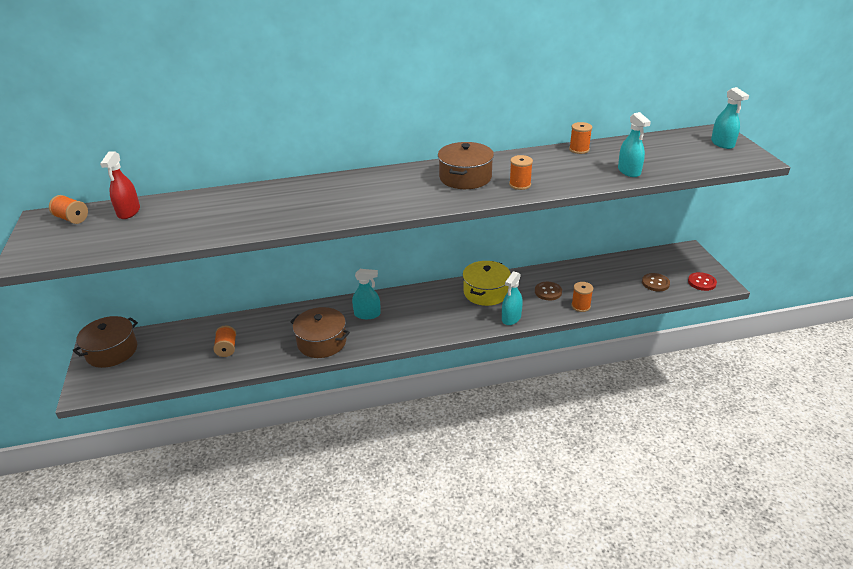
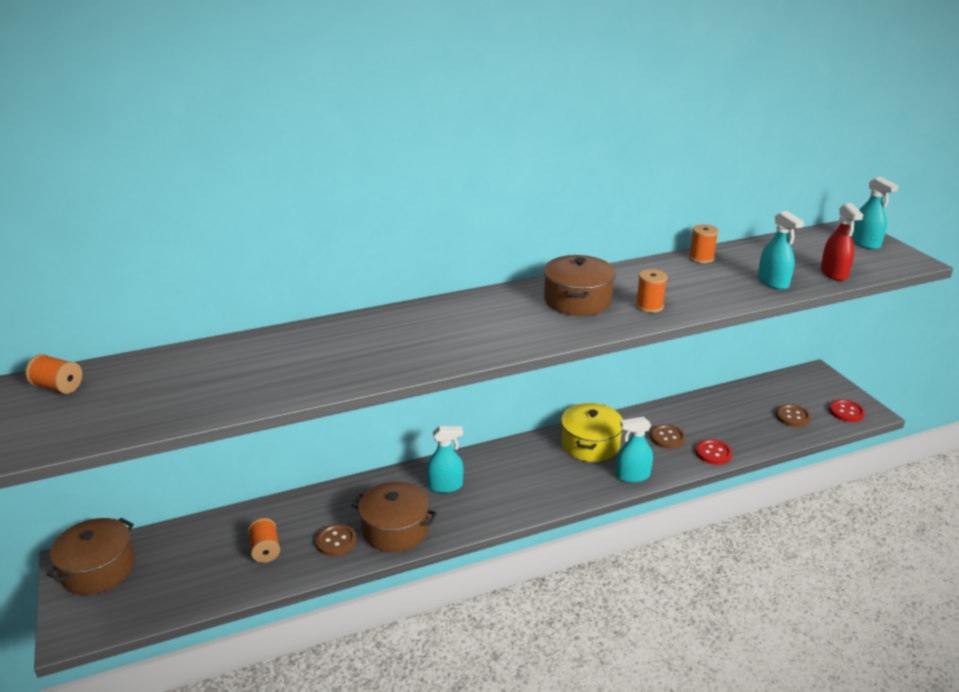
camera: 10 degrees left, 5 degrees down
(129, 212) = (138, 372): red spray bottle -> red spray bottle (833, 273)
(277, 347) = (336, 541): none -> brown button
(511, 318) = (633, 476): turquoise spray bottle -> turquoise spray bottle turned 60 degrees clockwise
(580, 306) = (713, 453): orange spool -> red button

